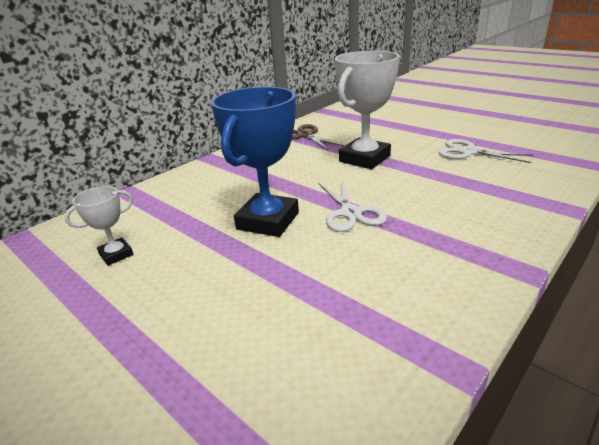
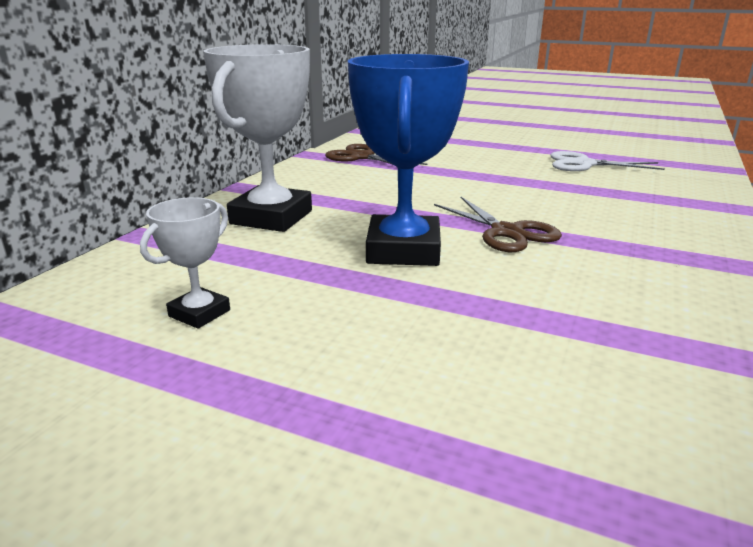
camera: 20 degrees left, 5 degrees down
(350, 213) = (506, 232): white scissors -> brown scissors
(364, 159) = (467, 176): white trophy -> white trophy (271, 217)

